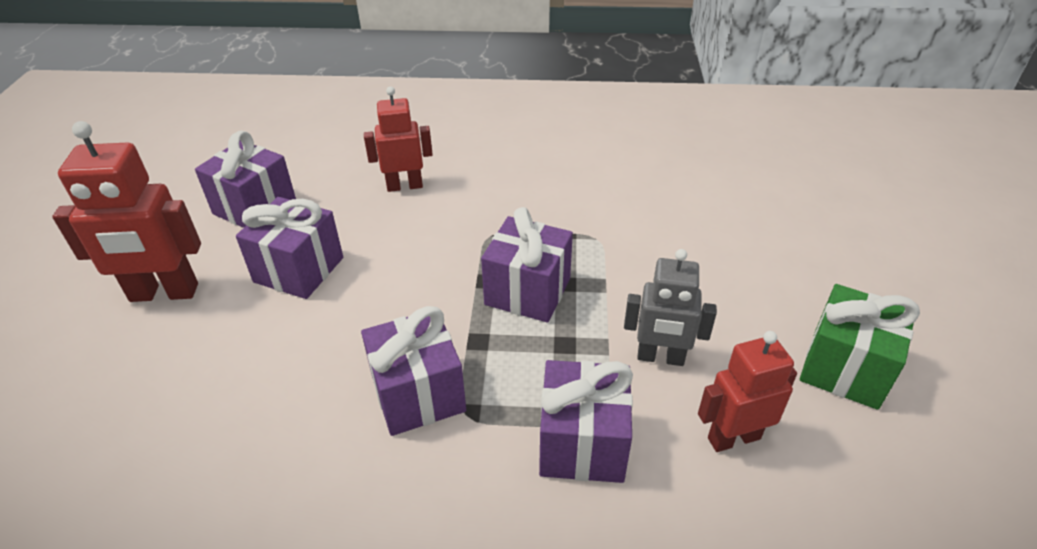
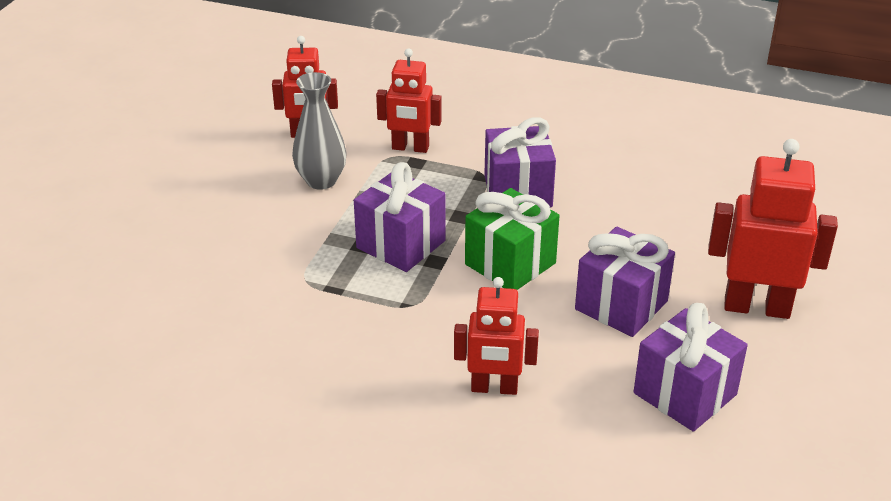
camera: 165 degrees left, 5 degrees down
(582, 443) = (410, 148): purple gift -> red robot
(660, 357) = (321, 181): grey robot -> grey vase
(845, 368) = (193, 152): green gift -> green gift (510, 264)

